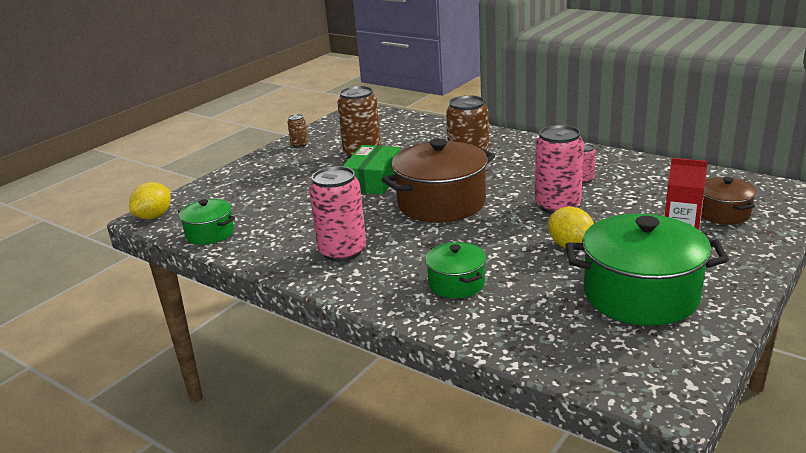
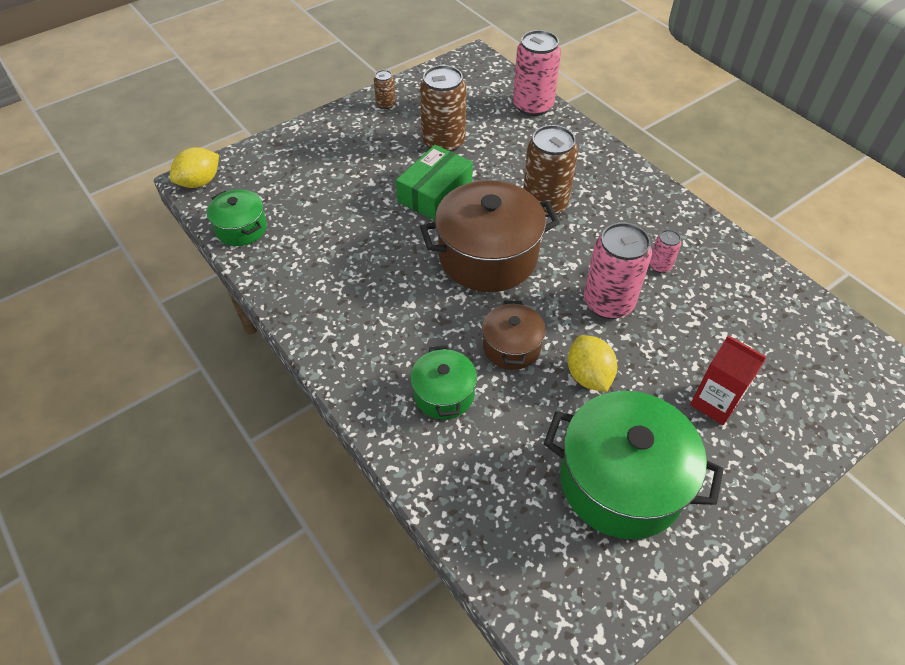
camera: 15 degrees right, 25 degrees up
(342, 251) = (355, 302): pink can -> pink can (533, 106)
(723, 213) = (785, 379): brown pot -> brown pot (511, 347)

